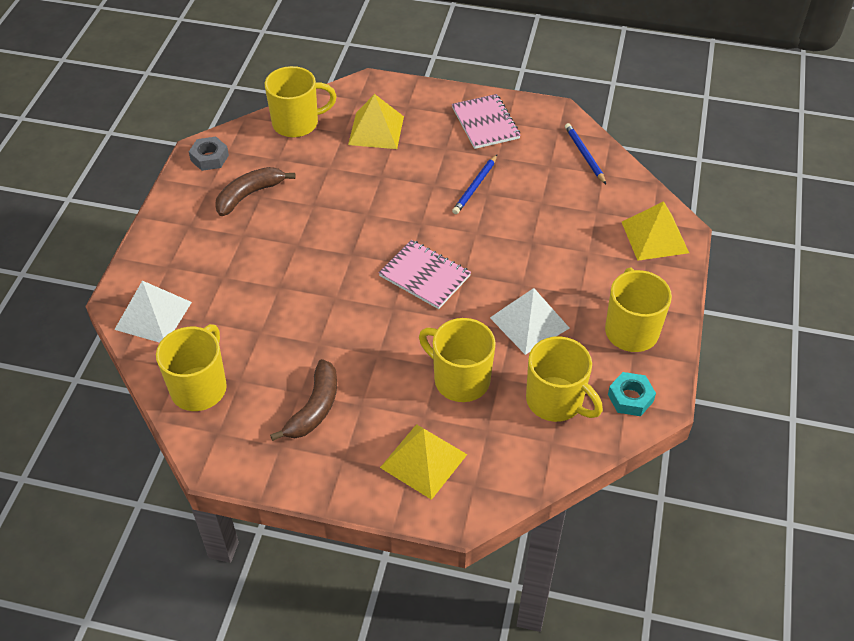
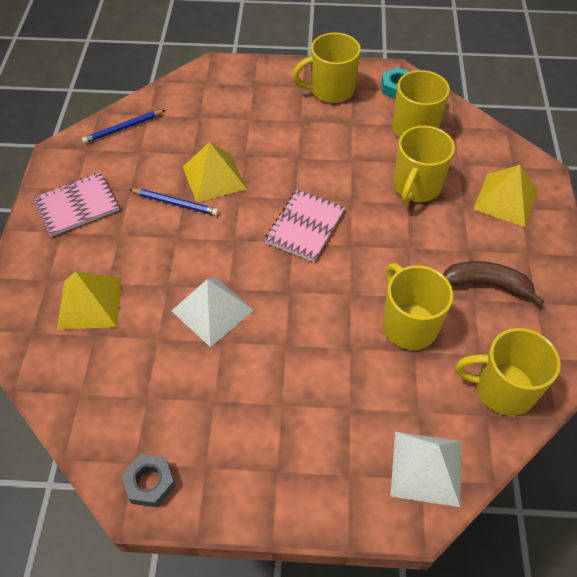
camera: 100 degrees left, 5 degrees up
(249, 195) = (214, 414): brown banana -> none
(297, 123) = (78, 391): yellow mug -> yellow mug (408, 324)
(529, 322) = (340, 149): white pyramid -> white pyramid (212, 310)
(655, 237) = (224, 80): yellow pyramid -> yellow pyramid (214, 177)

